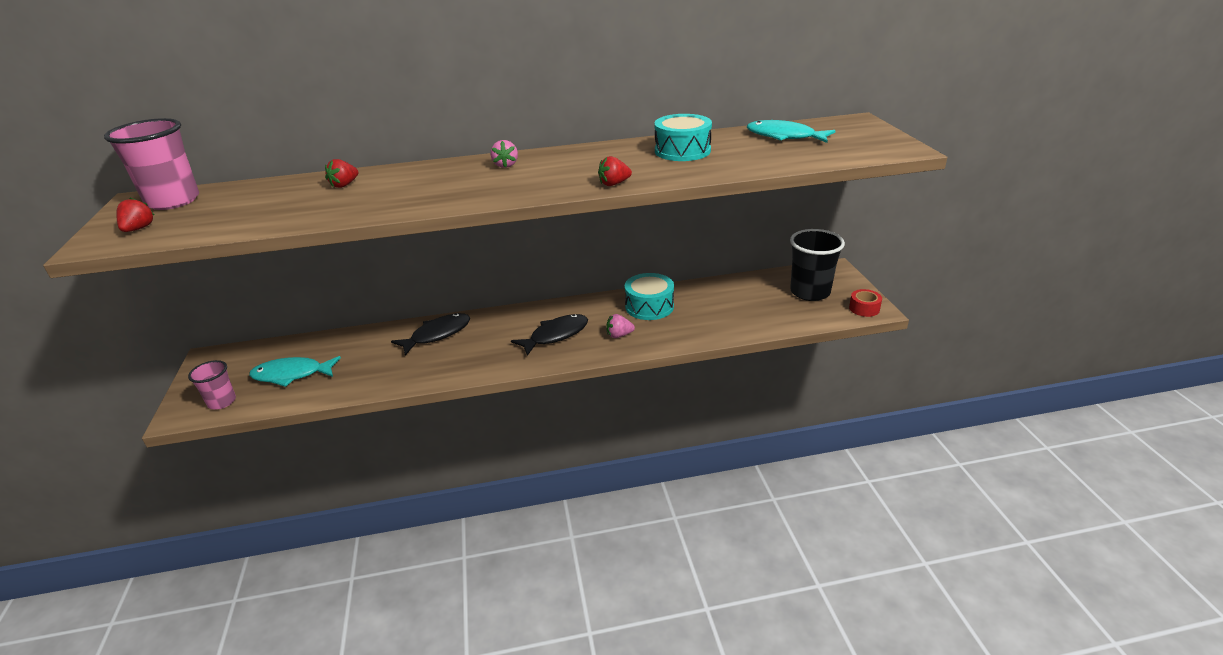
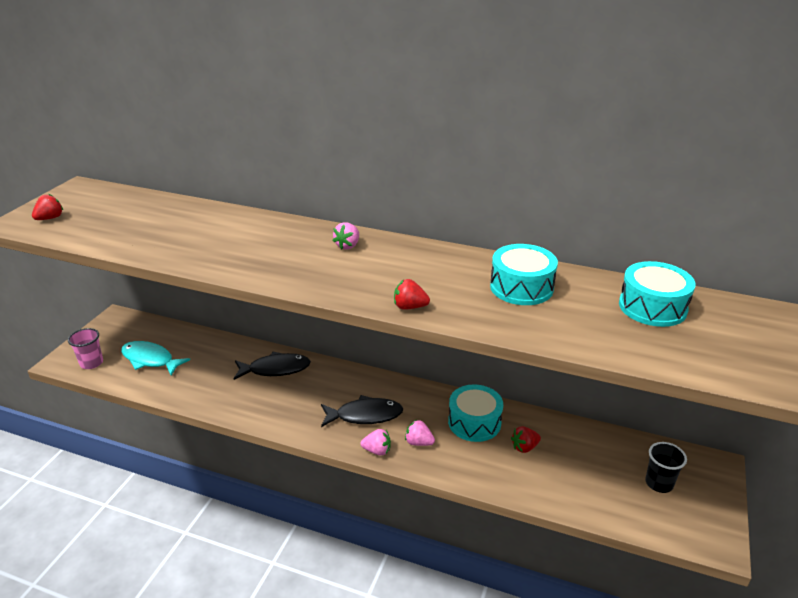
camera: 30 degrees right, 0 degrees up
(173, 201) = (96, 197): pink cup -> none
(344, 185) = (211, 223): red strawberry -> red strawberry (524, 447)
(590, 353) = (377, 450): none -> pink strawberry
(784, 136) = (652, 307): turquoise fish -> turquoise drum
(810, 292) = (659, 483): black cup -> black cup, size x0.58
(864, 308) = (706, 535): red tape -> none

